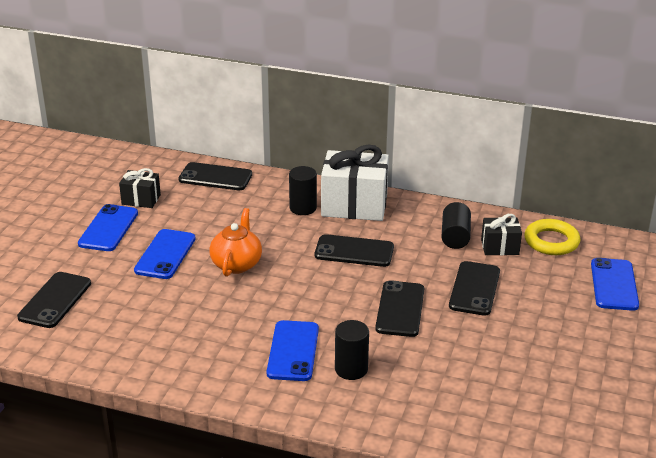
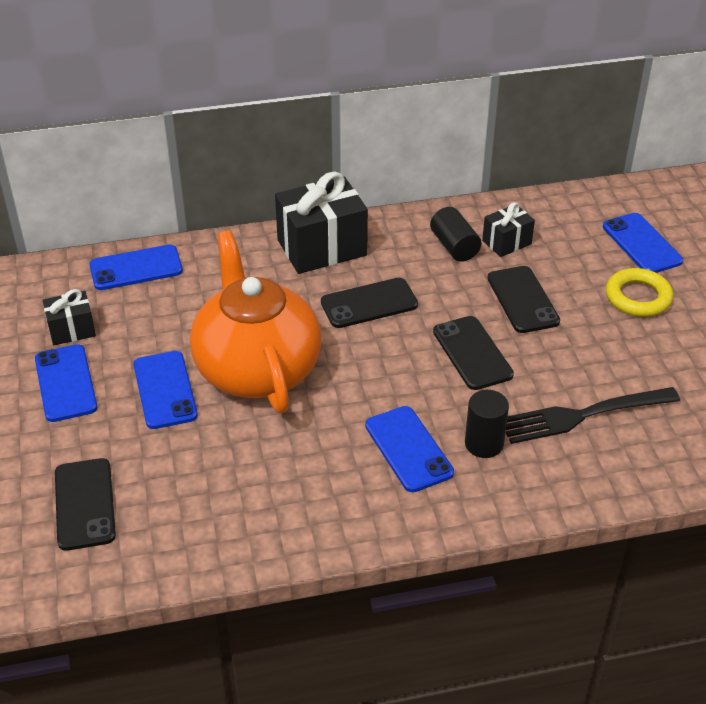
camera: 30 degrees left, 10 degrees up
(215, 177) = (136, 268): black phone -> blue phone
(237, 264) = (257, 369): orange teapot -> orange teapot, size x1.97
(303, 208) = (269, 271): black cylinder -> none
(354, 205) = (322, 247): white gift -> black gift
(445, 380) = (582, 415): none -> black fork
(551, 241) = (548, 217): yellow ring -> yellow ring (638, 297)

